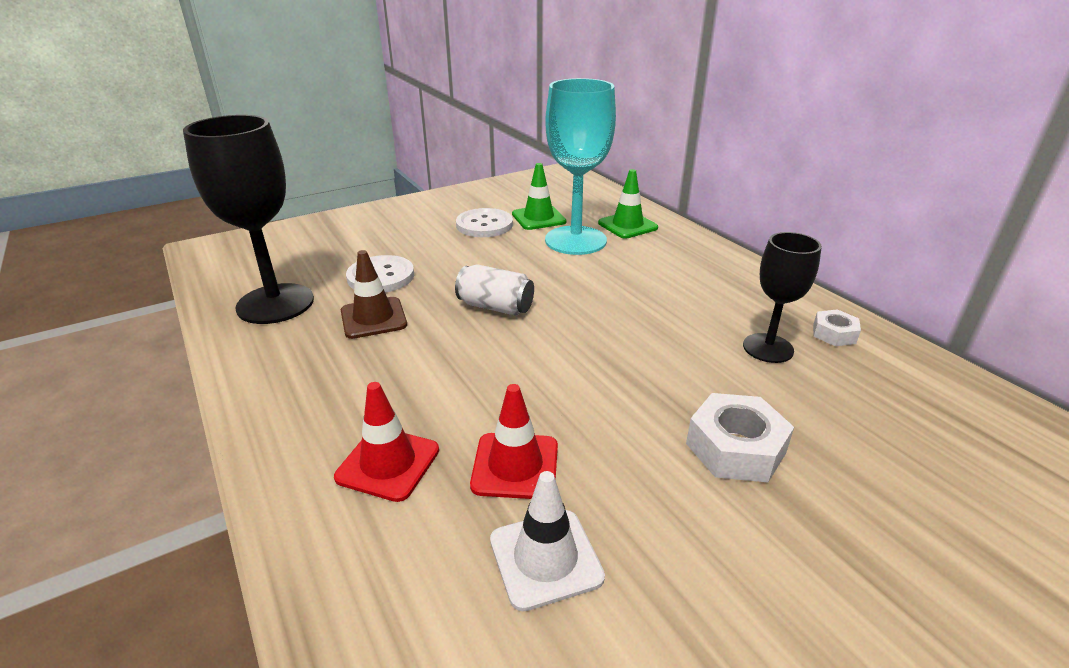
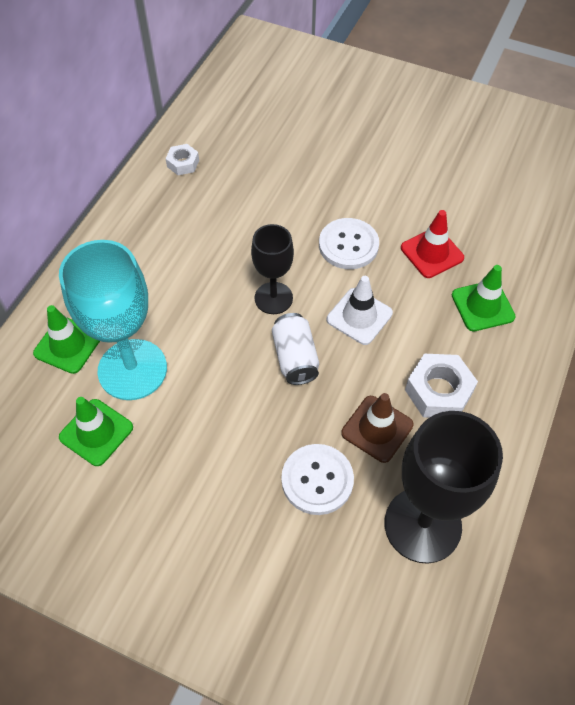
camera: 125 degrees left, 25 degrees up
(388, 463) = (482, 306): red traffic cone -> green traffic cone
(484, 225) = (147, 473): white button -> white button (348, 245)
(545, 558) = (469, 214): white traffic cone -> white traffic cone (359, 316)
(735, 448) = (338, 176): white nut -> white nut (438, 391)
(768, 348) = (227, 189): black goblet -> black goblet (273, 298)

